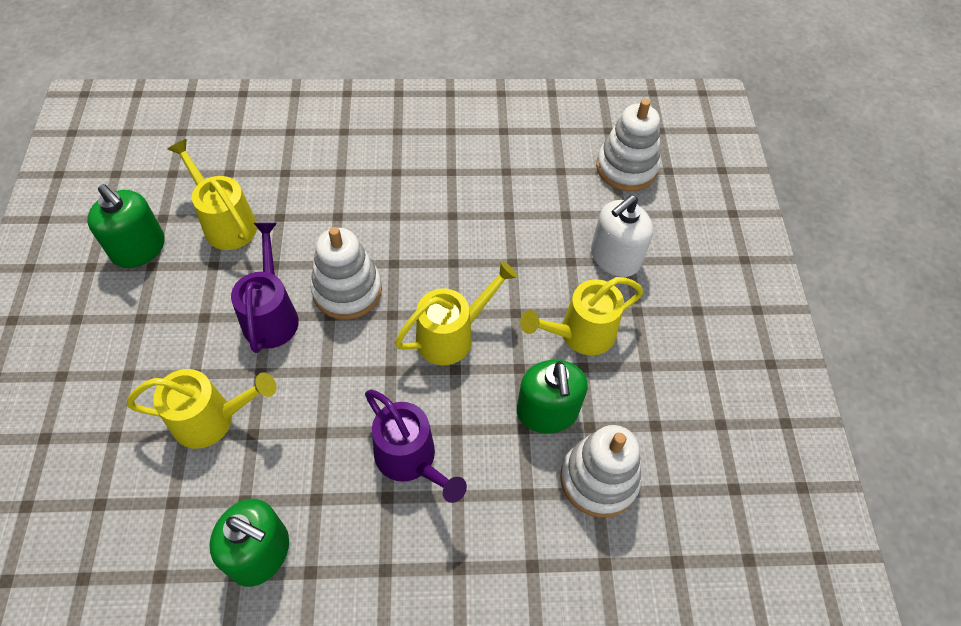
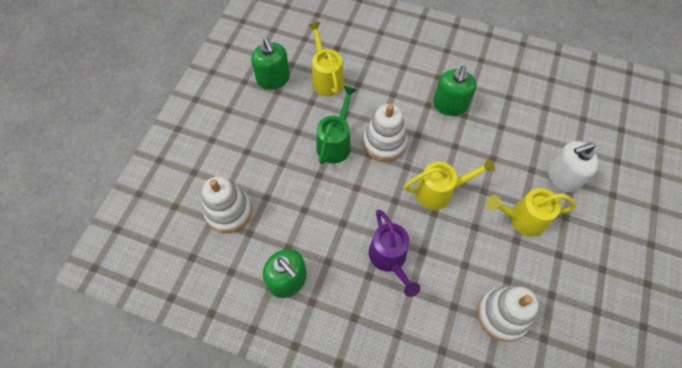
camera: 25 degrees right, 5 degrees up
(213, 419) = (285, 193): yellow watering can -> none
(271, 314) = (336, 143): purple watering can -> green watering can
(547, 412) = (483, 260): green soap dispenser -> green soap dispenser (450, 105)
(626, 168) = (592, 119): white stacking toy -> white stacking toy (229, 211)

